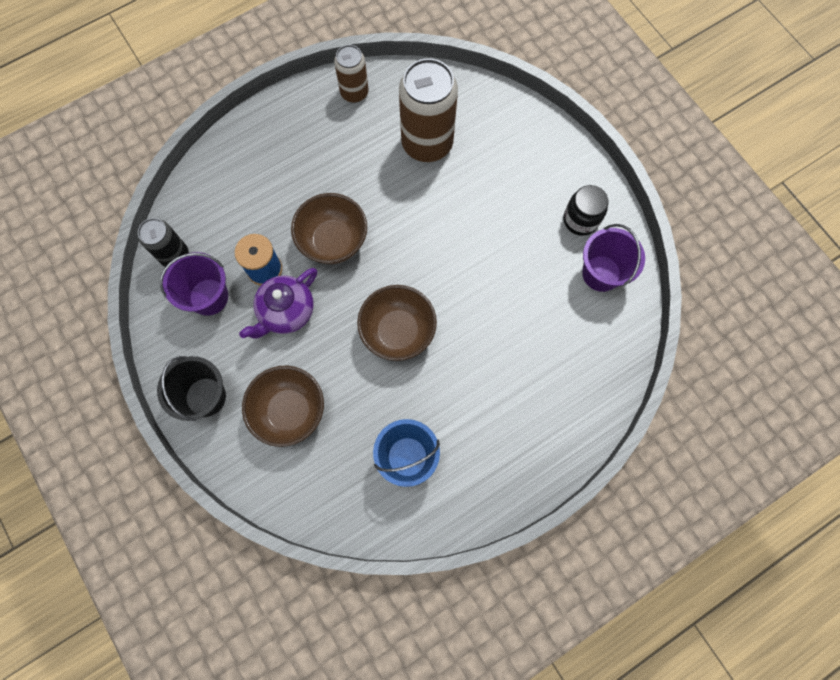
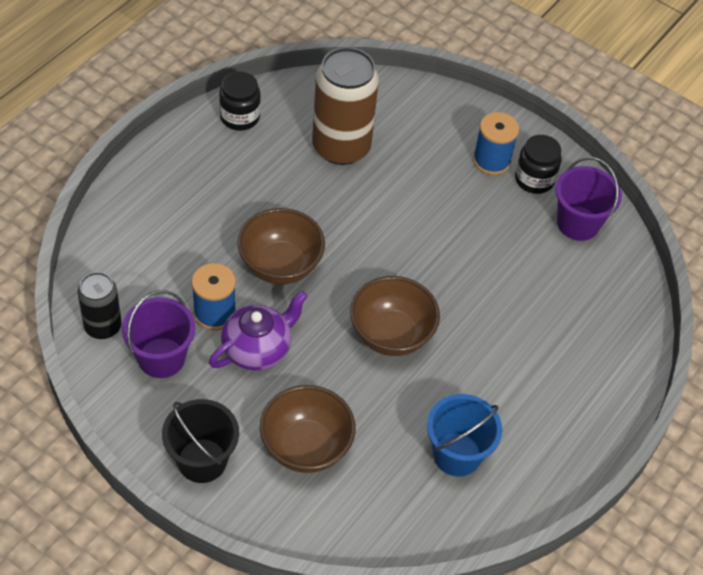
camera: 25 degrees left, 20 degrees down
(286, 312) = (258, 349): purple teapot -> purple teapot turned 150 degrees counterclockwise
(354, 92) = (240, 117): brown can -> black jar
(550, 191) = (491, 161): none -> blue spool

